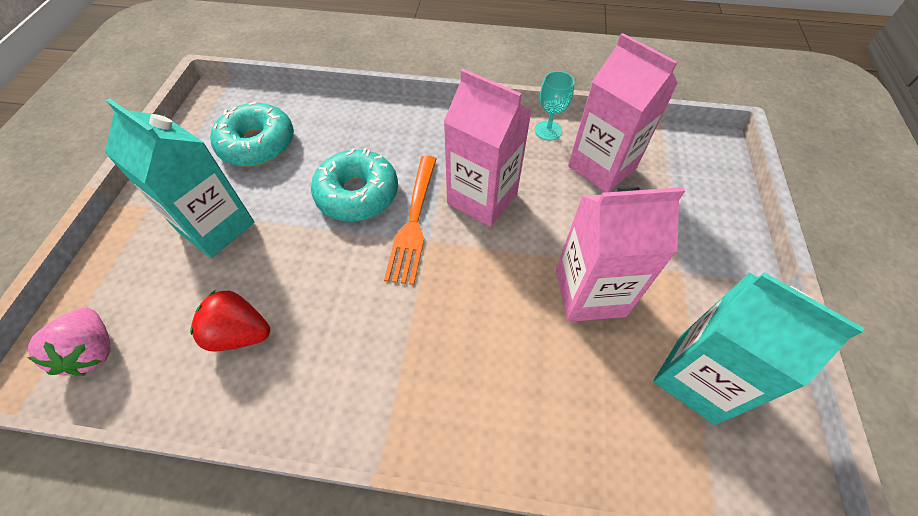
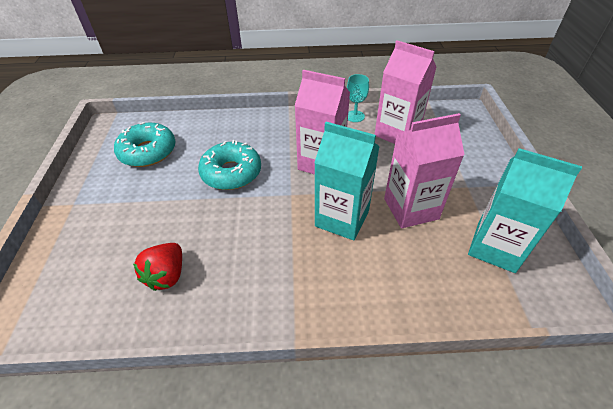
camera: 10 degrees left, 10 degrees down
(93, 351) = (52, 307): pink strawberry -> none
(216, 227) = (130, 209): turquoise carton -> turquoise carton (342, 218)
(240, 333) = (167, 275): red strawberry -> red strawberry turned 75 degrees counterclockwise
(413, 221) = (277, 184): orange fork -> none

